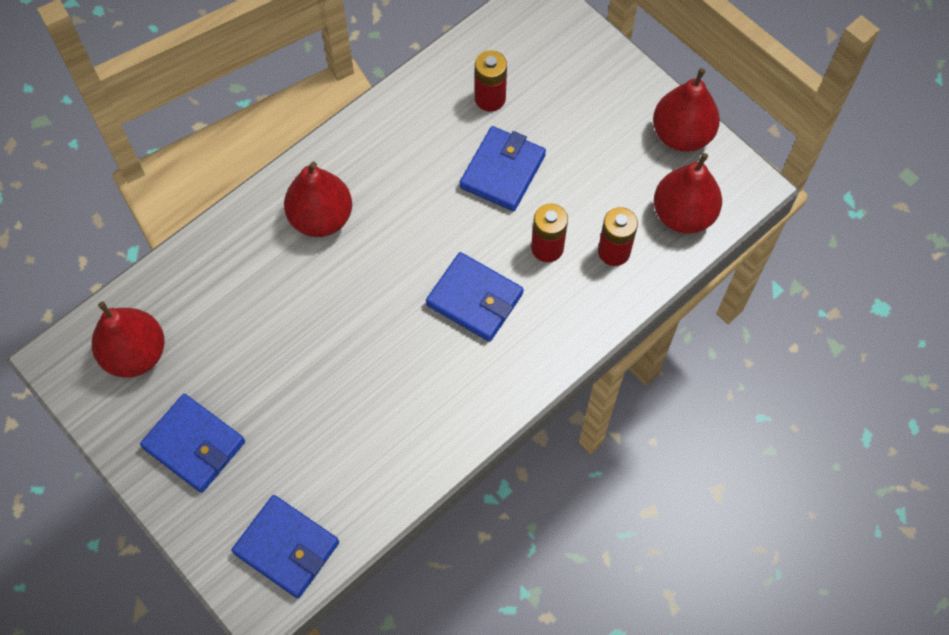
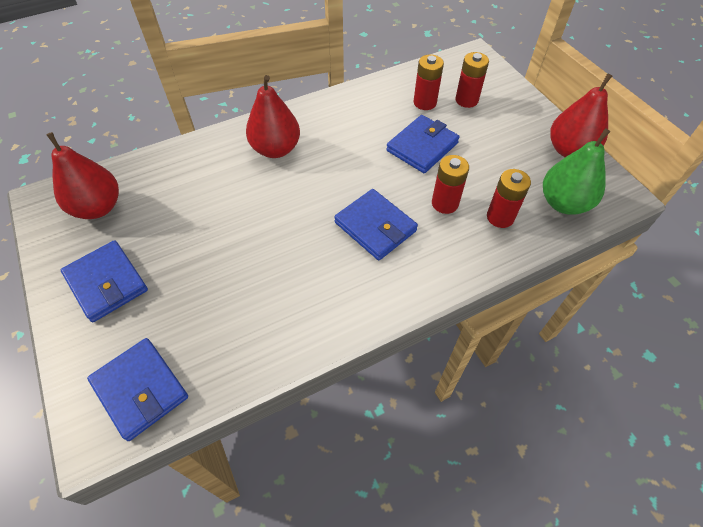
camera: 15 degrees right, 10 degrees down
(543, 82) = (466, 100): none -> red battery
(683, 214) = (564, 203): red pear -> green pear

